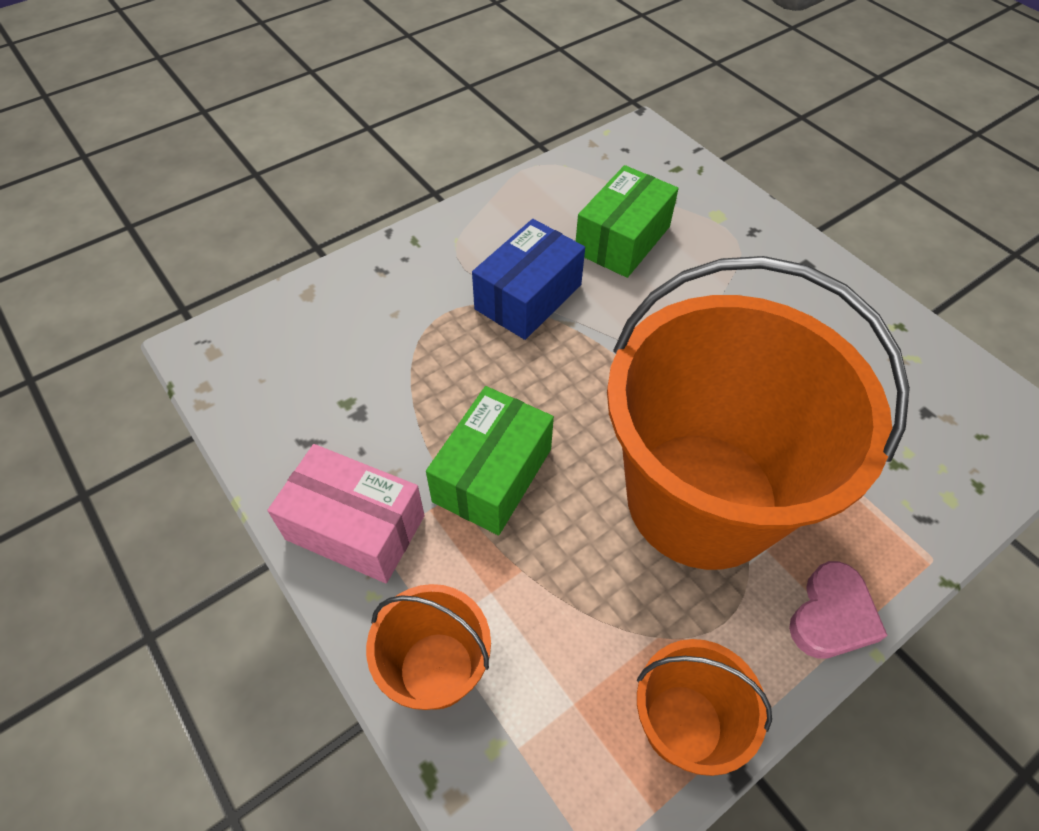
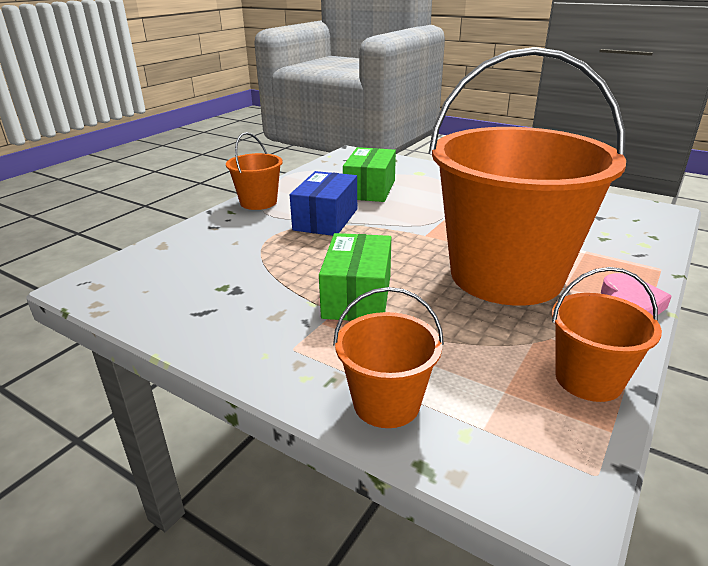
camera: 20 degrees left, 25 degrees down
(355, 527) = (268, 345): pink box -> none
(458, 229) = (258, 202): none -> orange bucket

